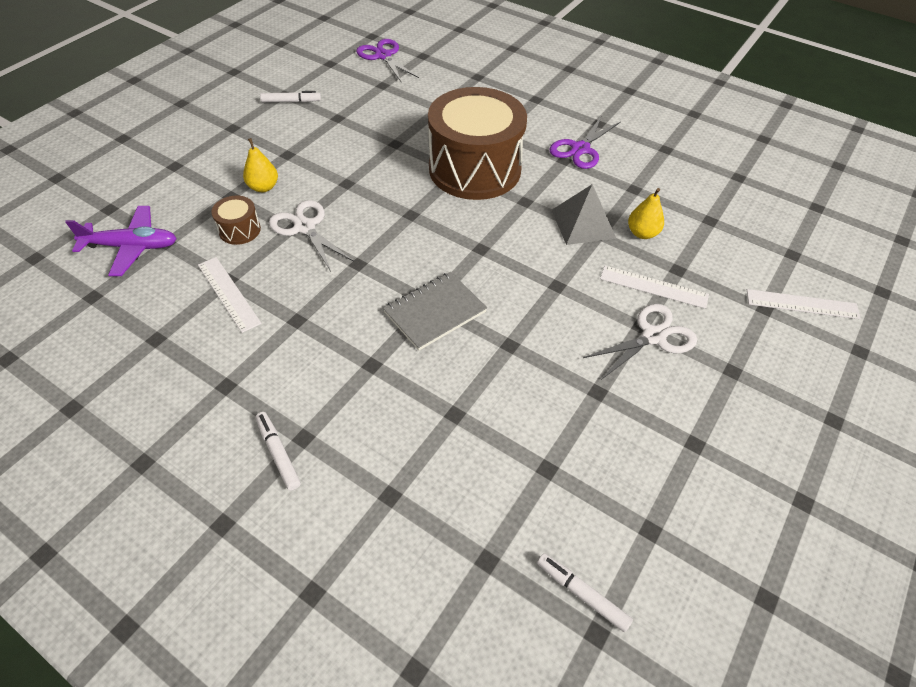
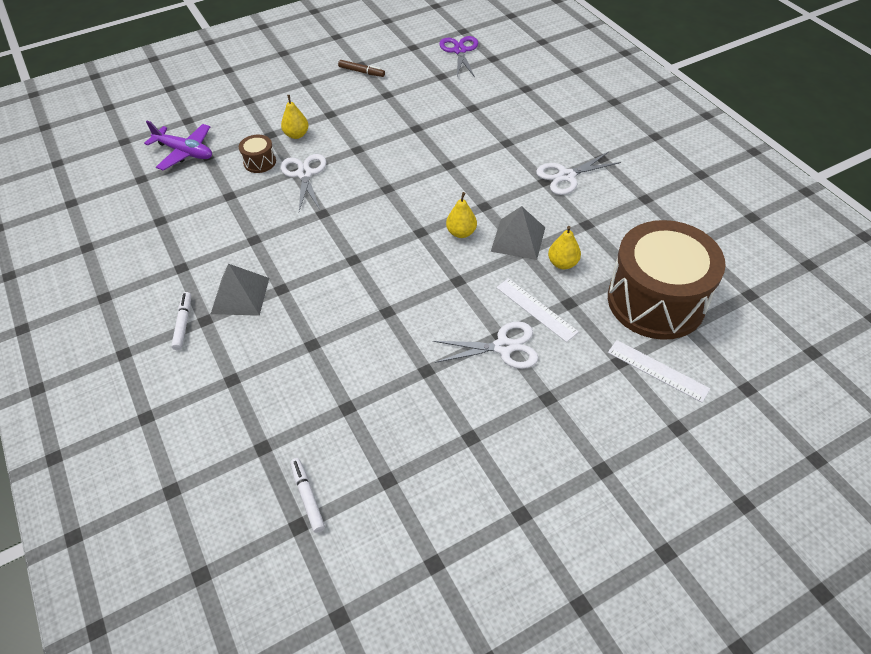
camera: 30 degrees right, 0 degrees up
(228, 293) = (223, 205): white ruler -> none
(291, 101) = (361, 72): white marker -> brown marker
(327, 391) = (240, 295): none -> grey pyramid
(435, 312) = (351, 268): grey notebook -> none
(475, 169) = (463, 167): brown drum -> brown drum (656, 300)
(523, 235) = (461, 232): none -> yellow pear
(580, 149) = (566, 176): purple scissors -> white scissors

